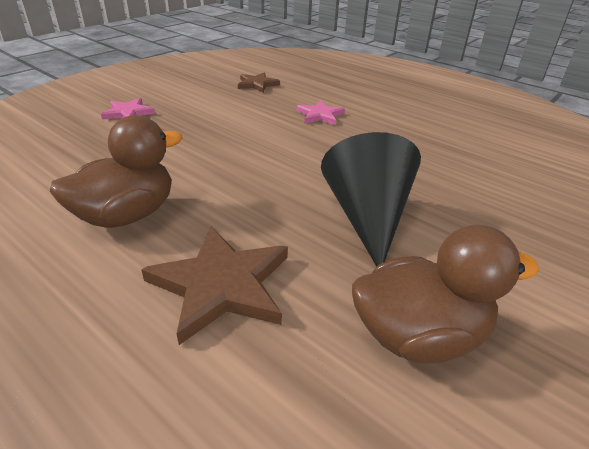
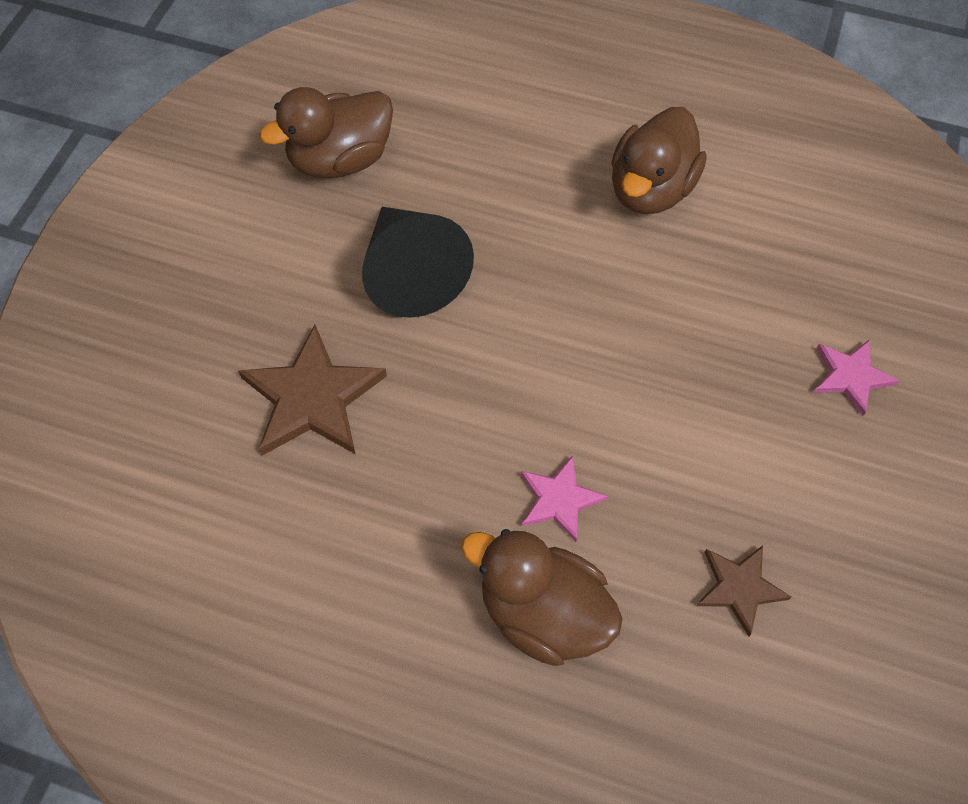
camera: 160 degrees right, 25 degrees up
(221, 285) = (509, 150): brown star -> brown star (312, 398)
(347, 95) = (543, 613): none -> brown duck

